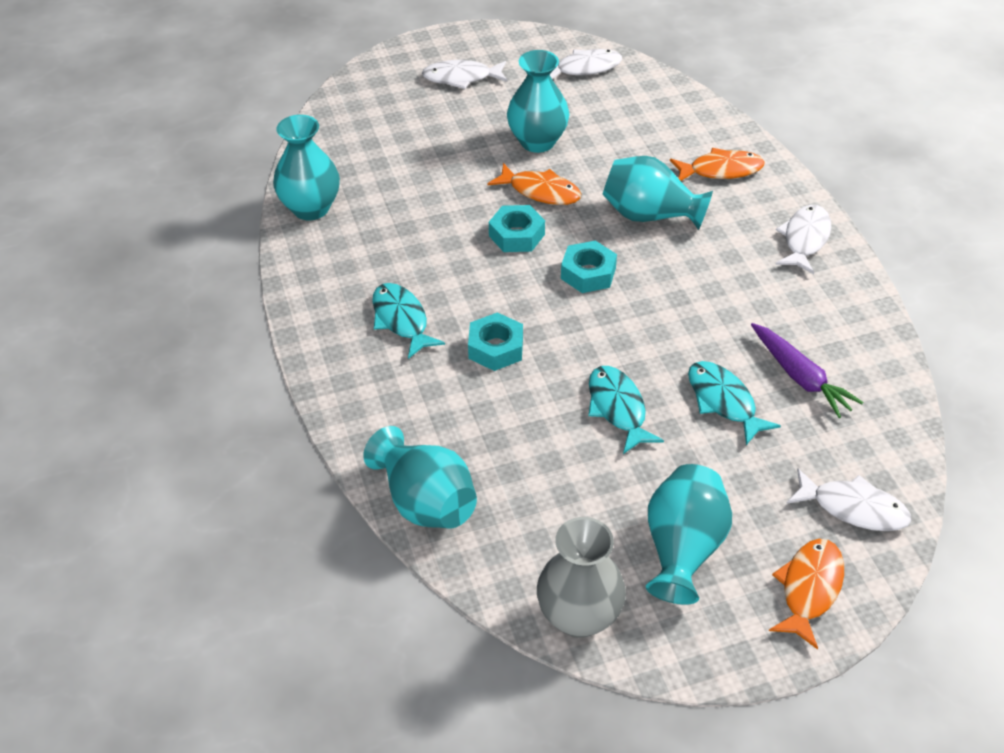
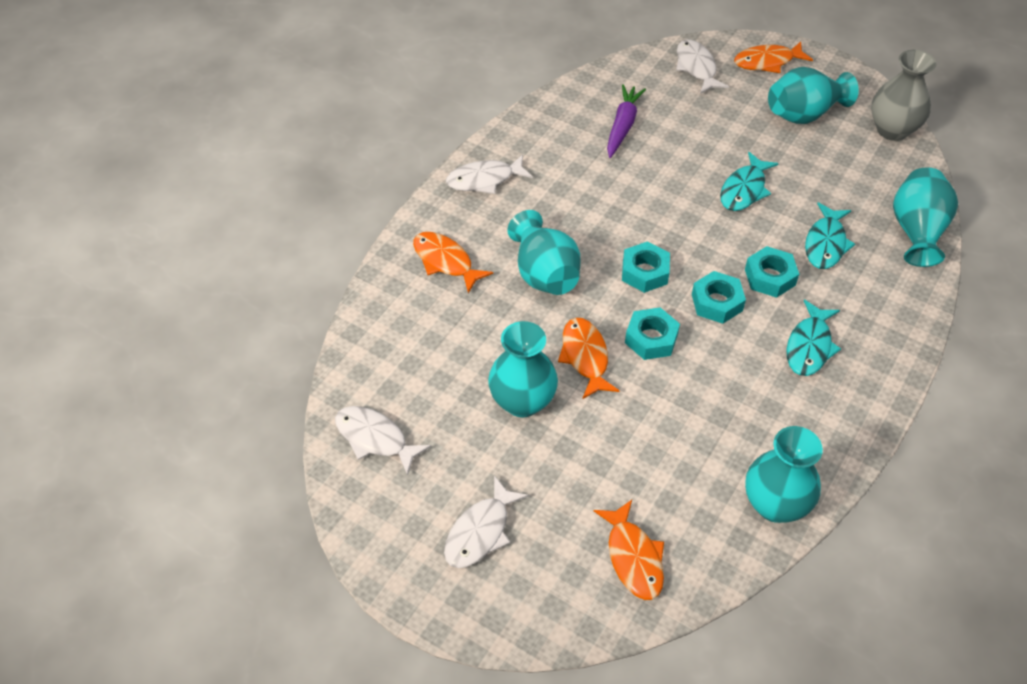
camera: 130 degrees left, 5 degrees up
(363, 126) = (633, 557): none -> orange fish
(461, 78) = (480, 532): white fish -> white fish turned 75 degrees clockwise
(508, 295) = (717, 302): none -> turquoise nut
(723, 401) = (682, 148): turquoise fish -> turquoise fish (825, 244)

